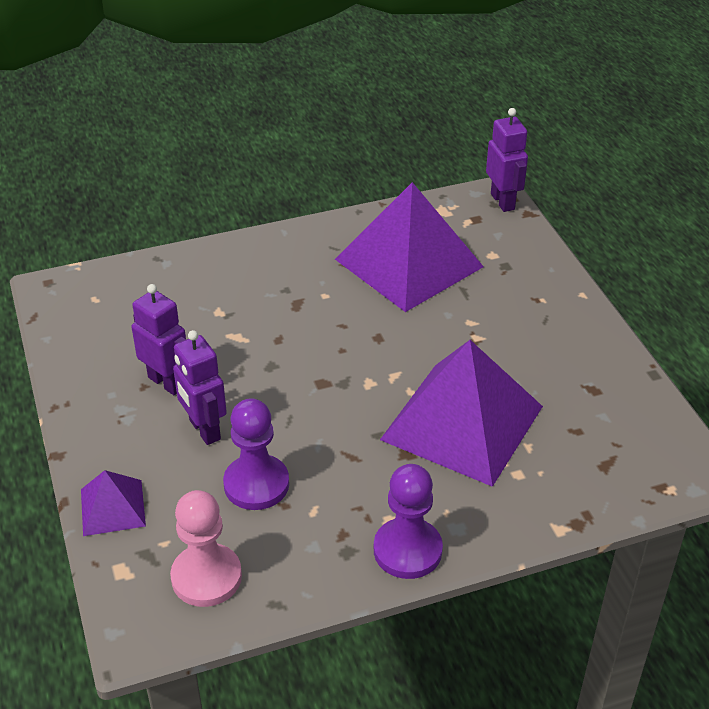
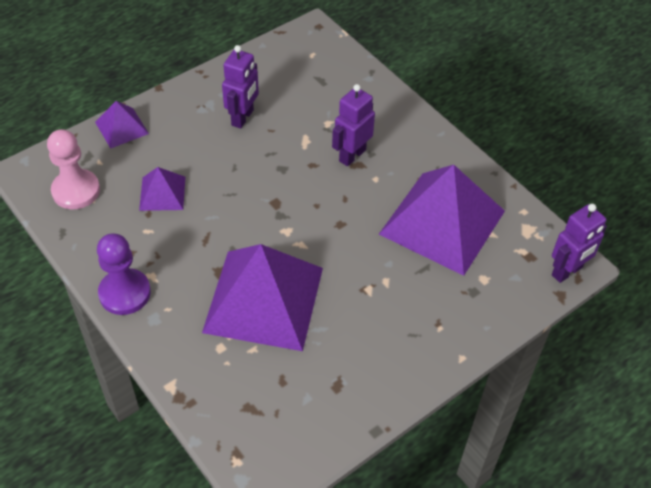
camera: 70 degrees right, 10 degrees up
(204, 430) = (204, 151): purple robot -> purple robot (352, 155)
(256, 484) = (162, 193): purple pawn -> purple pyramid

